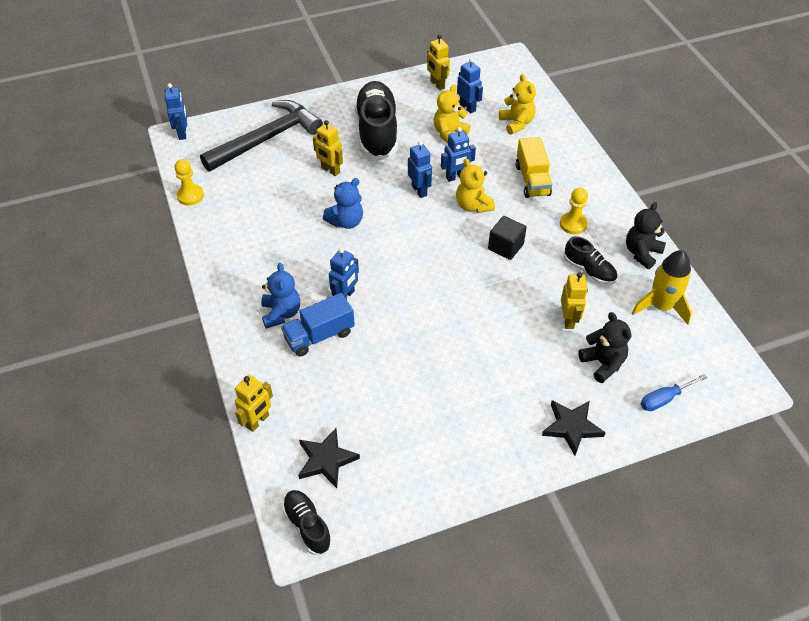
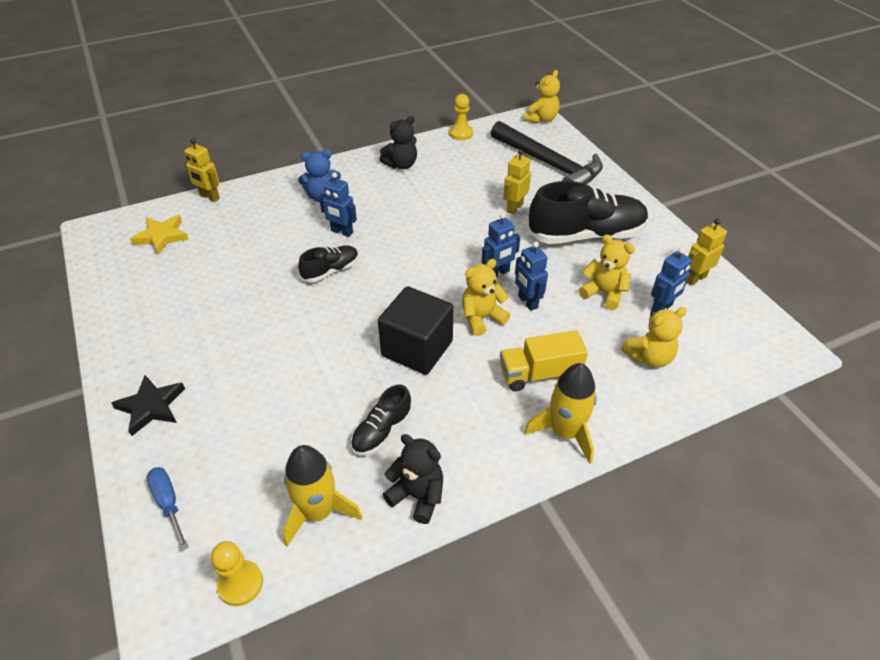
camera: 85 degrees right, 5 degrees down
(182, 133) = (541, 119): blue robot -> yellow teddy bear
(307, 526) = (103, 232): black shoe -> black shoe (331, 271)
(319, 335) = (295, 220): blue truck -> none
(326, 460) = (162, 236): black star -> yellow star
(346, 222) = (441, 224): blue teddy bear -> none
(505, 247) = (417, 348): black cube -> black cube, size x1.65
(568, 320) = (301, 407): yellow robot -> none
(573, 224) = (464, 416): yellow pawn -> yellow pawn (240, 584)
(584, 175) = (565, 432): none -> yellow rocket
(603, 363) = (232, 440): black teddy bear -> black teddy bear (401, 165)

